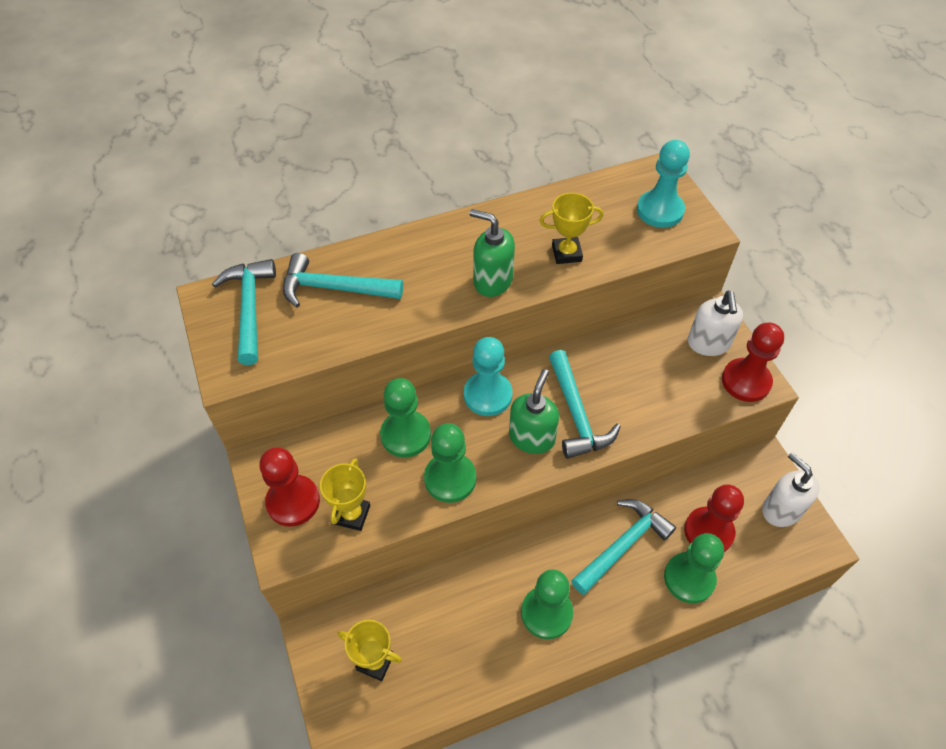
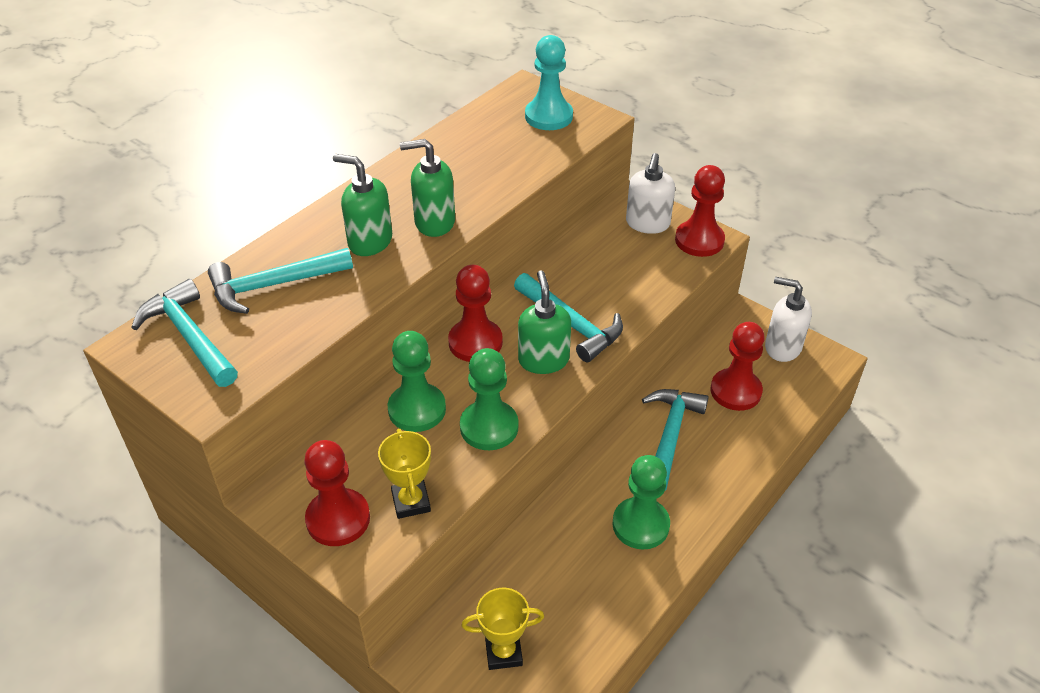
camera: 30 degrees left, 10 degrees down
(430, 278) = (369, 241): none -> green soap dispenser
(487, 395) = (475, 342): turquoise pawn -> red pawn
(566, 253) = (488, 176): yellow trophy -> none
(689, 578) = (745, 436): green pawn -> none
(708, 344) = (647, 224): white soap dispenser -> white soap dispenser turned 45 degrees clockwise

